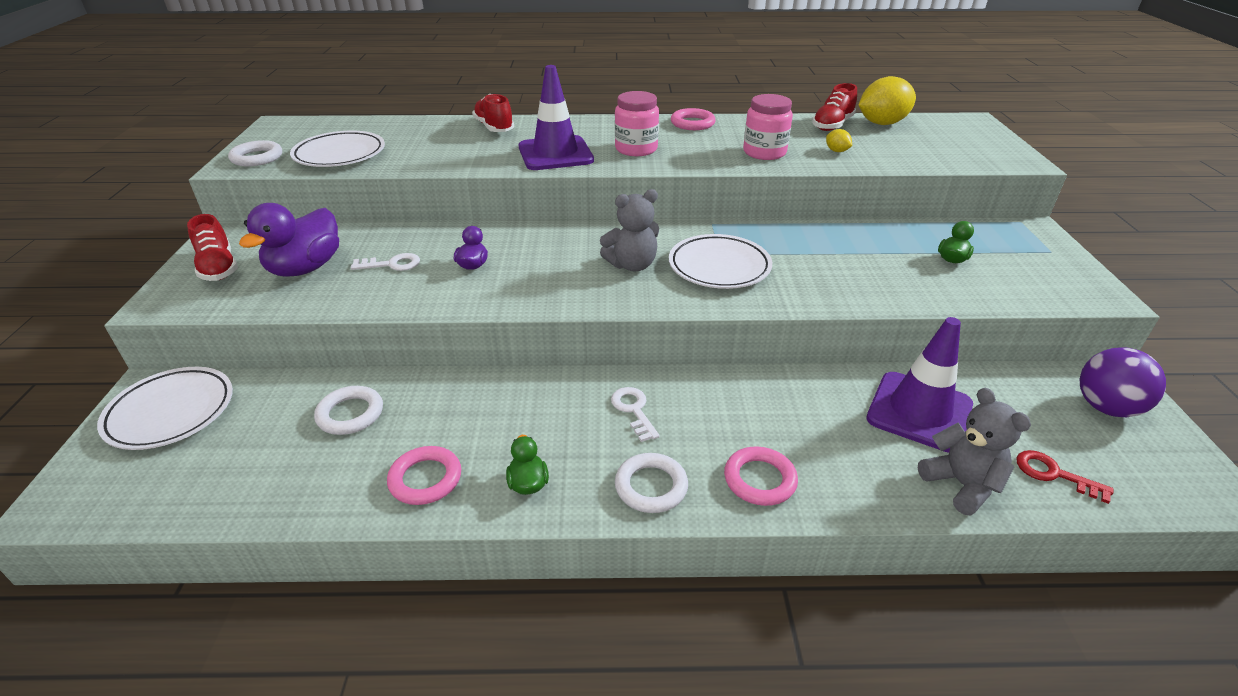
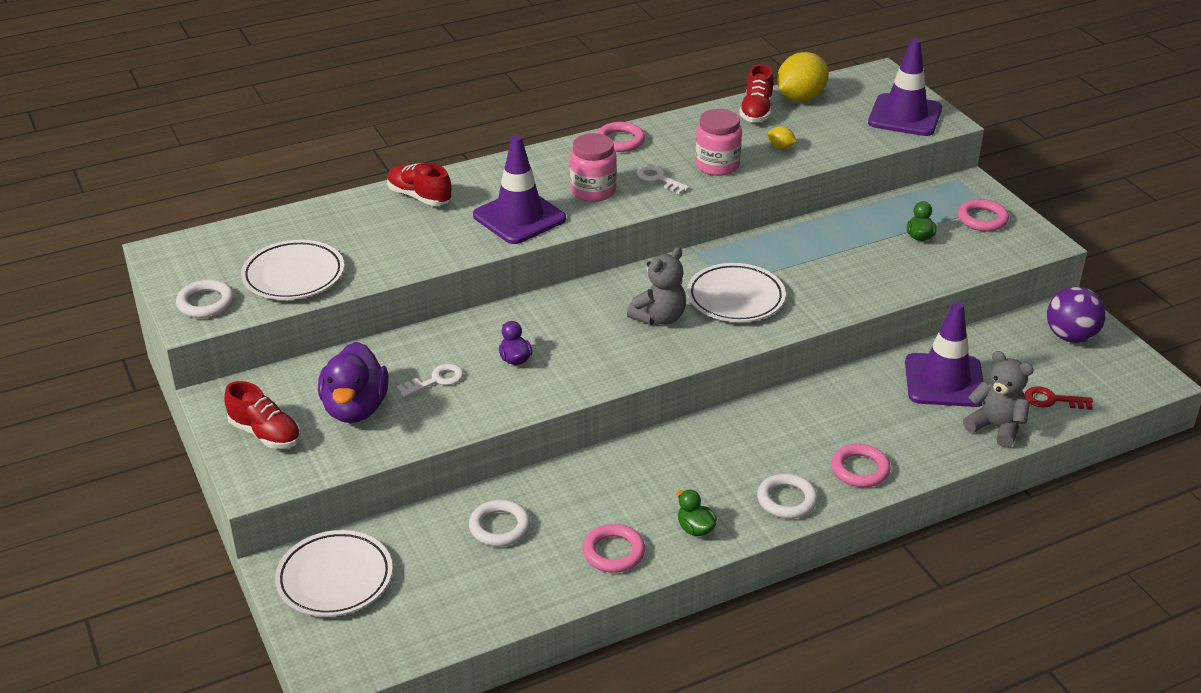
camera: 25 degrees left, 0 degrees up
(634, 410) = (732, 448): white key -> white key (659, 179)
(981, 151) = (905, 116): none -> purple traffic cone
(1034, 259) = (982, 219): none -> pink ring

